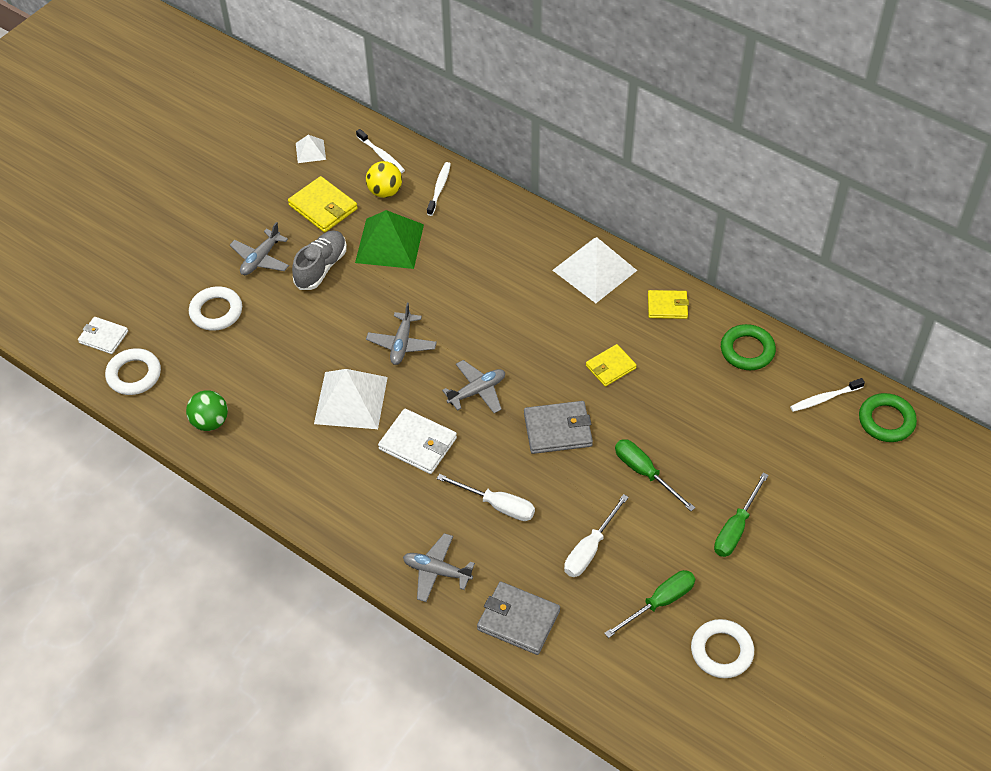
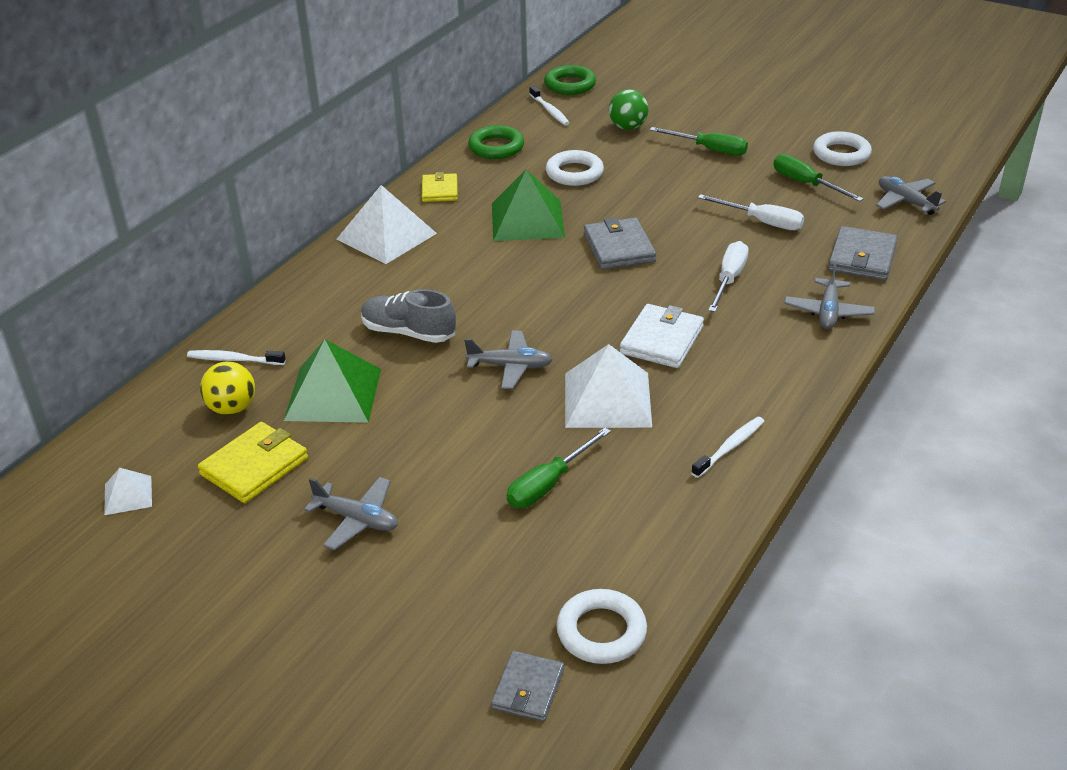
camera: 95 degrees left, 15 degrees down
(103, 337) = (528, 689): white wallet -> grey wallet
(210, 422) = (672, 527): green ball -> green ball (628, 127)
(216, 312) = (465, 554): white ring -> white ring (574, 173)
(321, 267) = (376, 453): grey shoe -> grey shoe (408, 332)
(381, 155) = (155, 419): white toothbrush -> white toothbrush (730, 447)
(477, 391) = (576, 303): grey plane -> grey plane (905, 201)
(610, 367) = (527, 220): yellow wallet -> green pyramid
(645, 473) = (660, 196): green screwdriver -> green screwdriver (548, 484)

